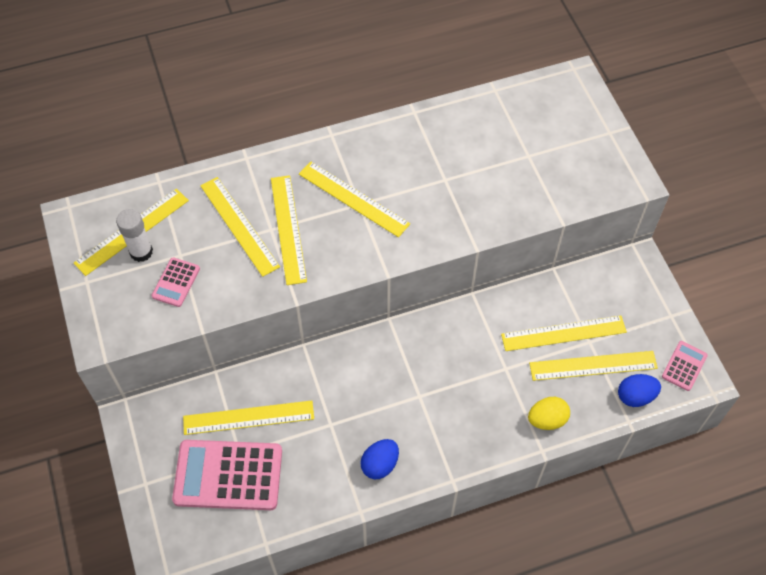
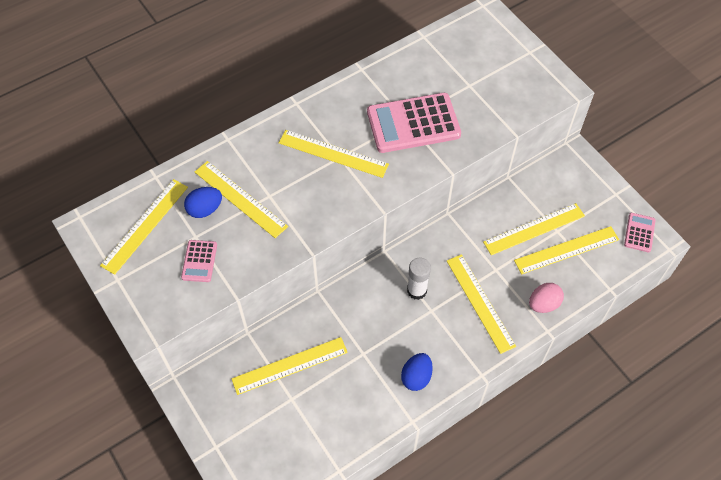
camera: 15 degrees left, 0 degrees up
(141, 252) = (159, 241): white glue stick -> white glue stick (417, 290)
(228, 475) = (287, 420): pink calculator -> pink calculator (413, 123)
(288, 229) = (284, 192): yellow ruler -> yellow ruler (480, 302)
(547, 420) = (543, 304): yellow egg -> pink egg
(635, 396) = (608, 267): blue egg -> blue egg (205, 209)

